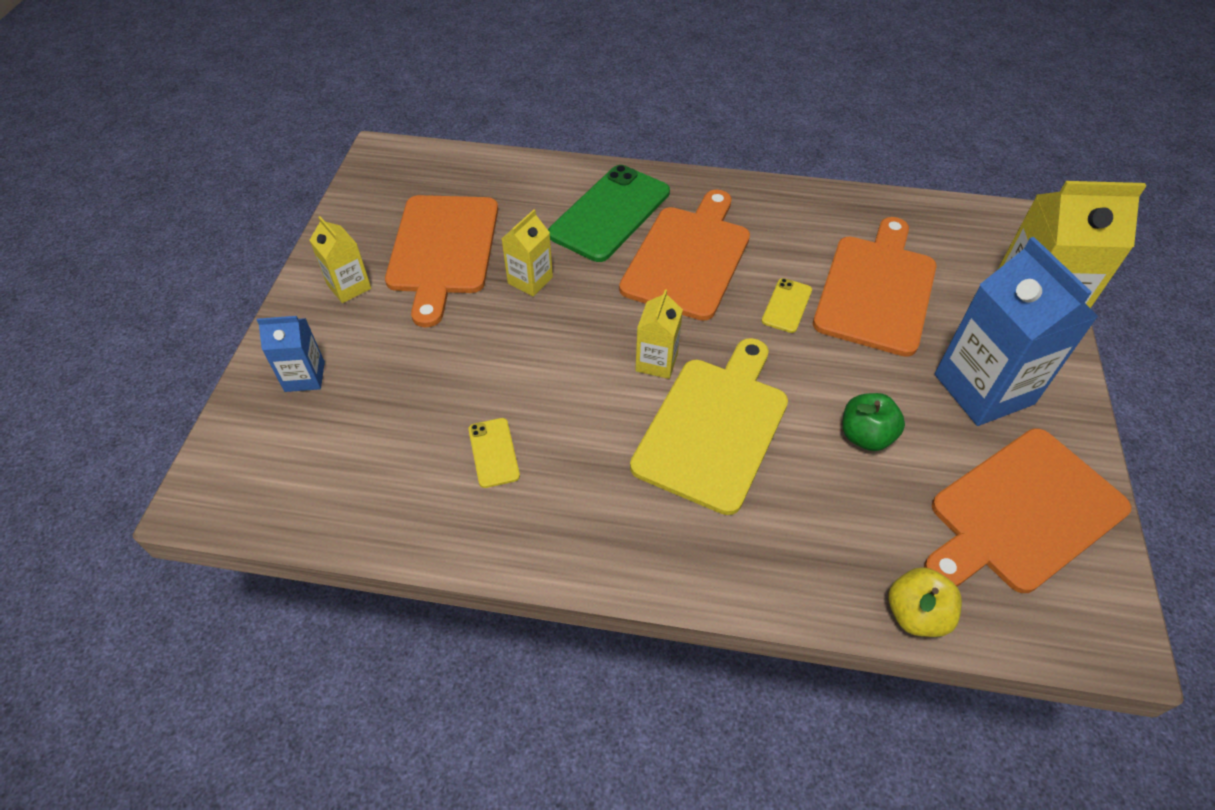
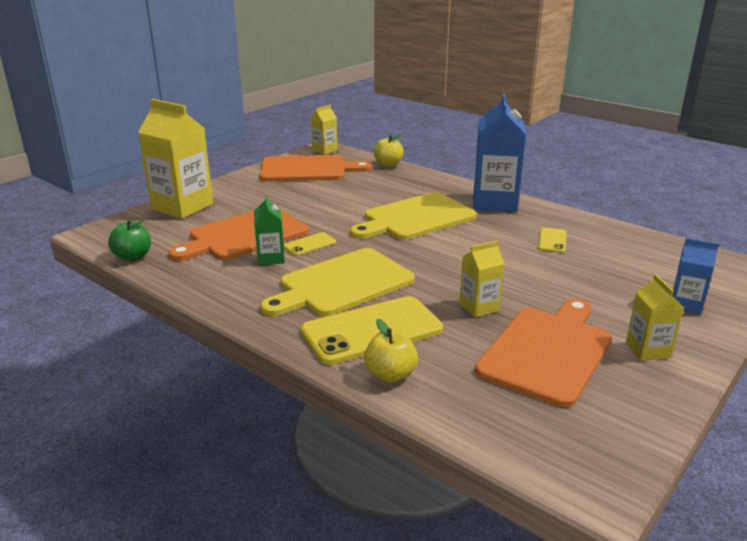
camera: 150 degrees left, 25 degrees down
(561, 179) = (390, 375): none -> yellow apple
(610, 213) = (372, 331): green phone -> yellow phone
(656, 362) = (422, 245): yellow carton -> yellow carton (324, 150)
(688, 258) = (342, 284): orange cutting board -> yellow cutting board
(799, 264) = (271, 258): none -> green carton
(865, 436) = (341, 198): green apple -> green apple (133, 256)
(983, 389) = (259, 194): blue carton -> blue carton (494, 202)

